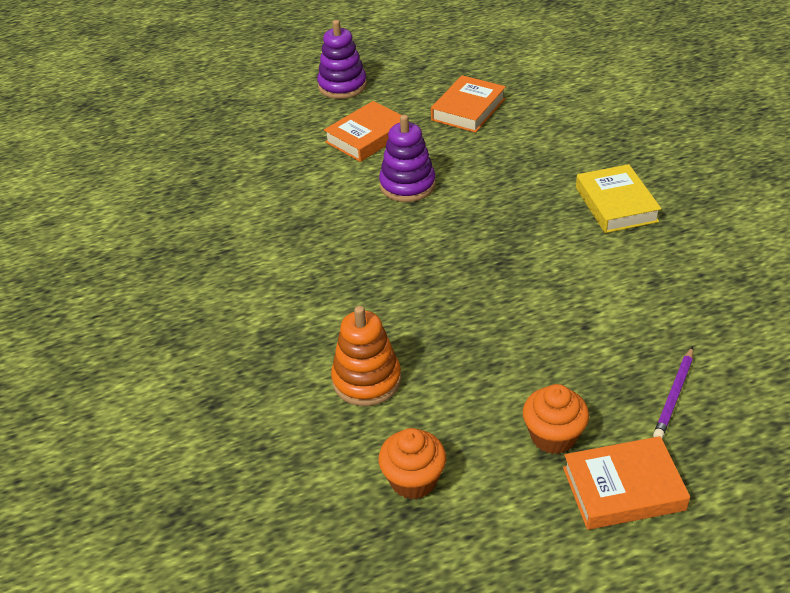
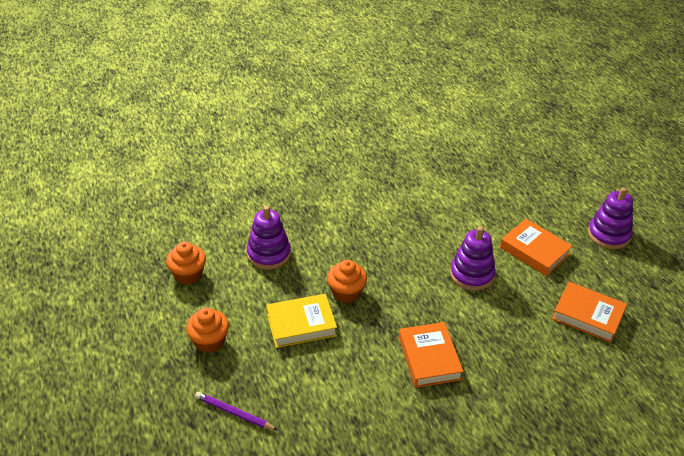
camera: 85 degrees right, 0 degrees up
(366, 380) = (269, 254): orange stacking toy -> purple stacking toy
(444, 293) = (346, 293): none -> orange cupcake
(616, 204) = (455, 408): yellow book -> yellow book (301, 324)
(623, 489) = (161, 372): orange book -> orange book (429, 358)

